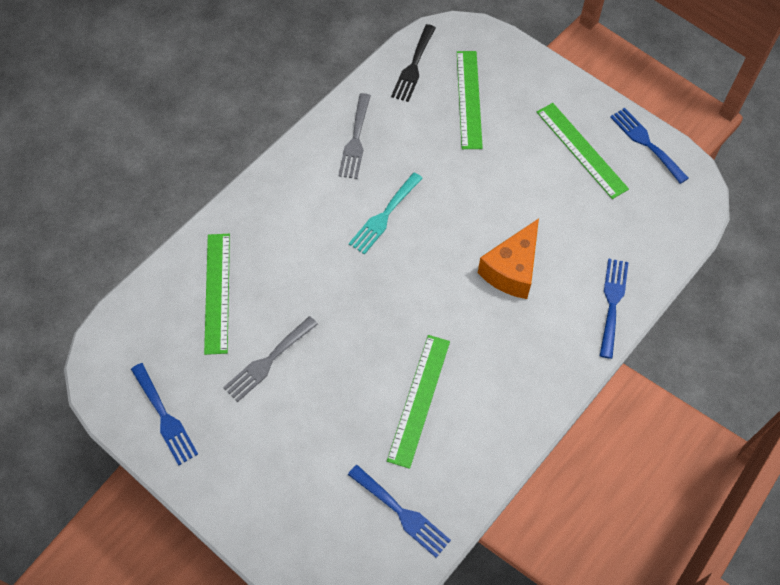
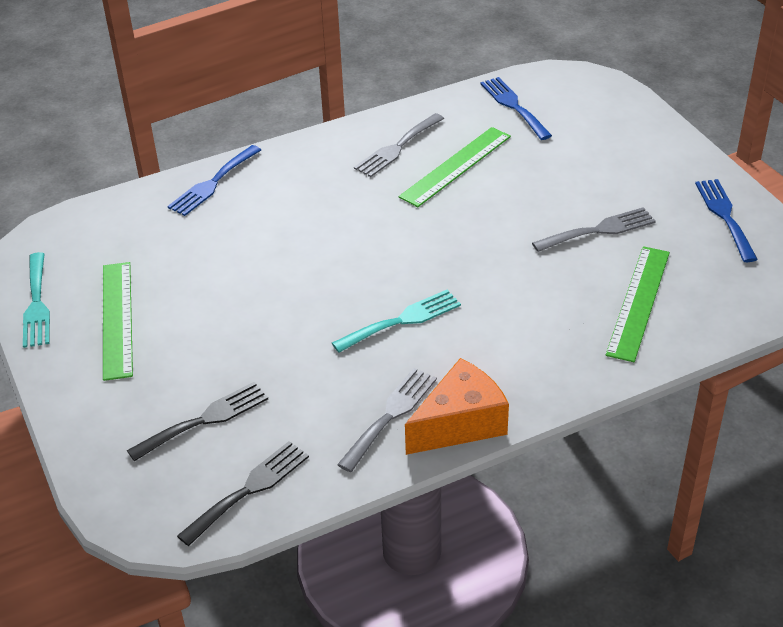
camera: 155 degrees left, 20 degrees down
(469, 99) = (205, 420): green ruler -> black fork
(483, 406) = (397, 148): none -> grey fork
(512, 270) = (292, 234): orange cheese -> orange cheese (460, 424)
(646, 142) = (36, 304): blue fork -> turquoise fork

